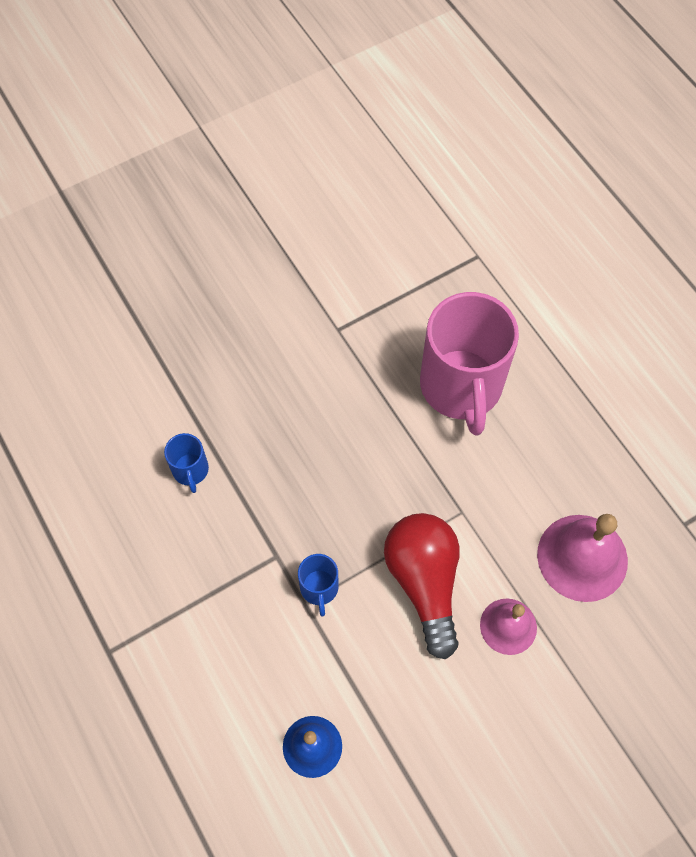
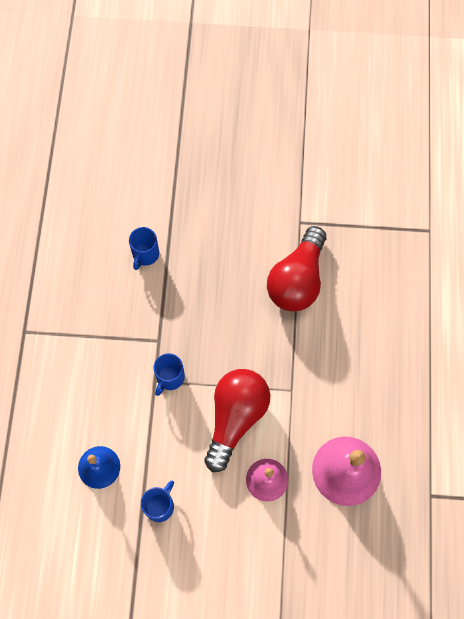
camera: 35 degrees right, 5 degrees up
(380, 391) = (297, 280): none -> red light bulb
(414, 740) = (160, 505): none -> blue mug
(461, 387) = (351, 311): pink mug -> none

